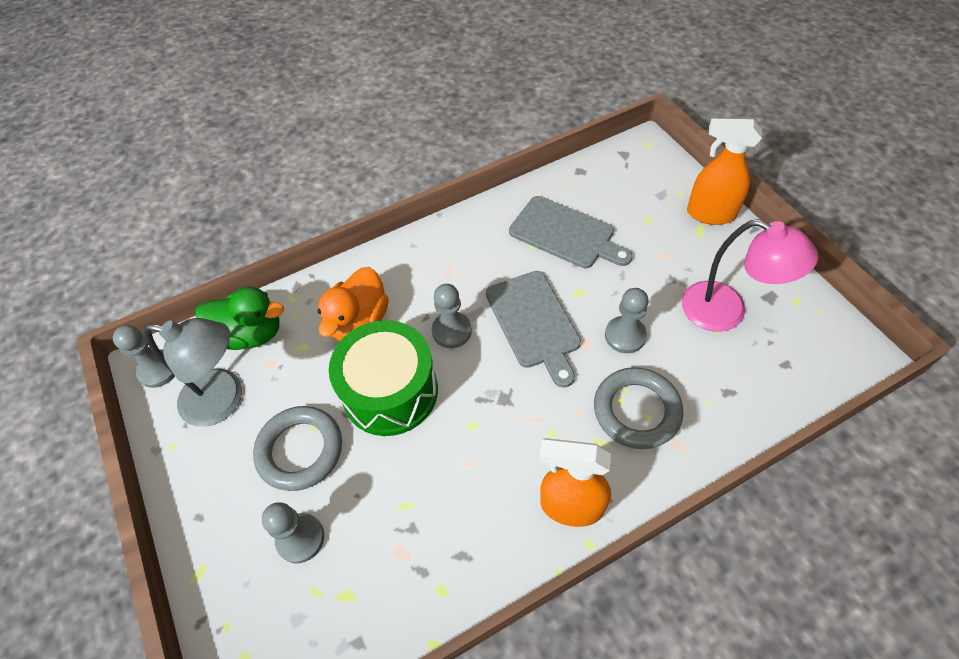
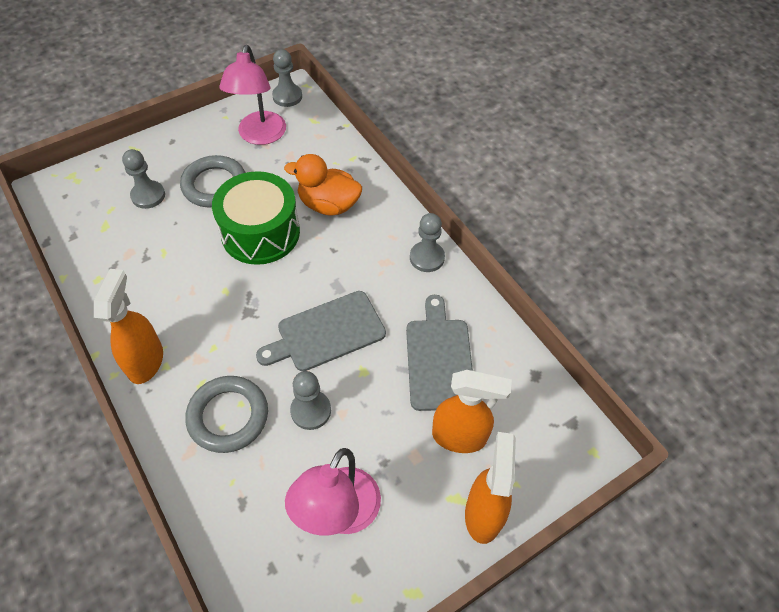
camera: 80 degrees right, 0 degrees up
(224, 399) = (260, 136): grey lamp -> pink lamp
(251, 334) = (317, 140): green duck -> none
(451, 331) = (318, 269): grey pawn -> grey pawn (427, 258)
(565, 234) = (439, 359): grey cutting board -> grey cutting board turned 150 degrees clockwise
(643, 224) = (459, 437): none -> orange spray bottle

